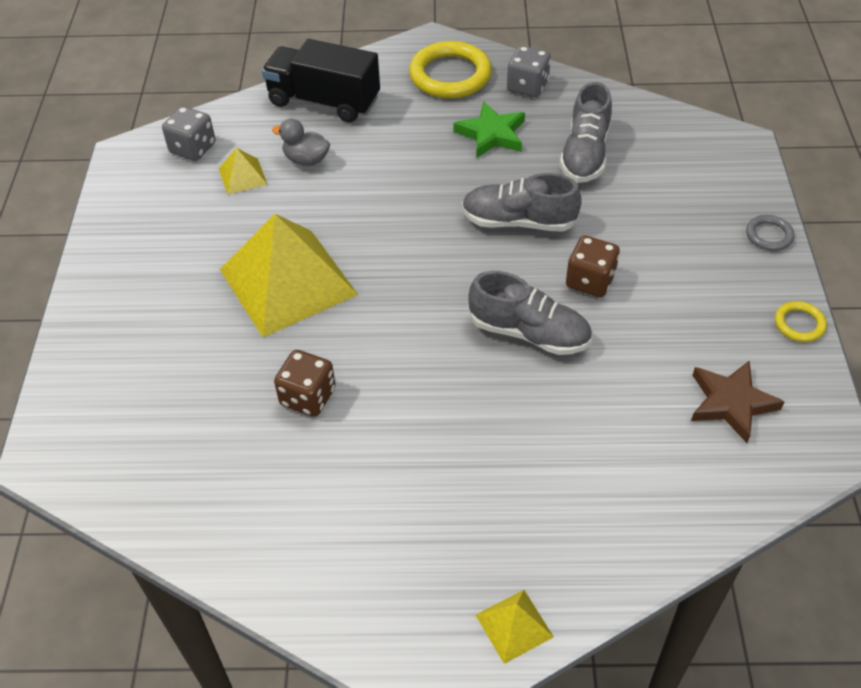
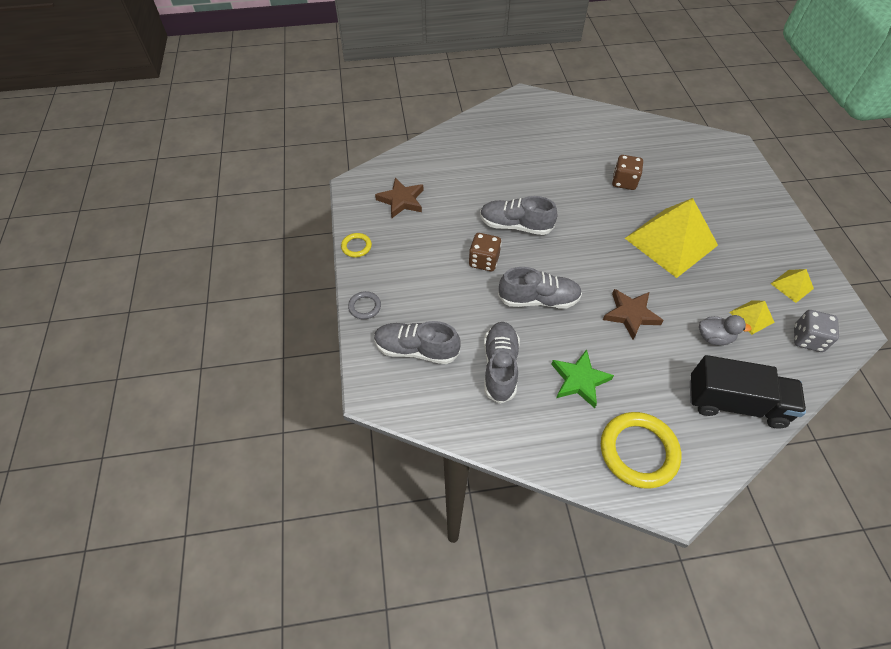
camera: 170 degrees right, 5 degrees up
(399, 192) = (630, 315): none -> brown star
(514, 626) = (497, 111): yellow pyramid -> yellow pyramid (792, 286)
(527, 86) = (563, 444): grey dice -> none
(691, 180) = (416, 349): none -> grey shoe

